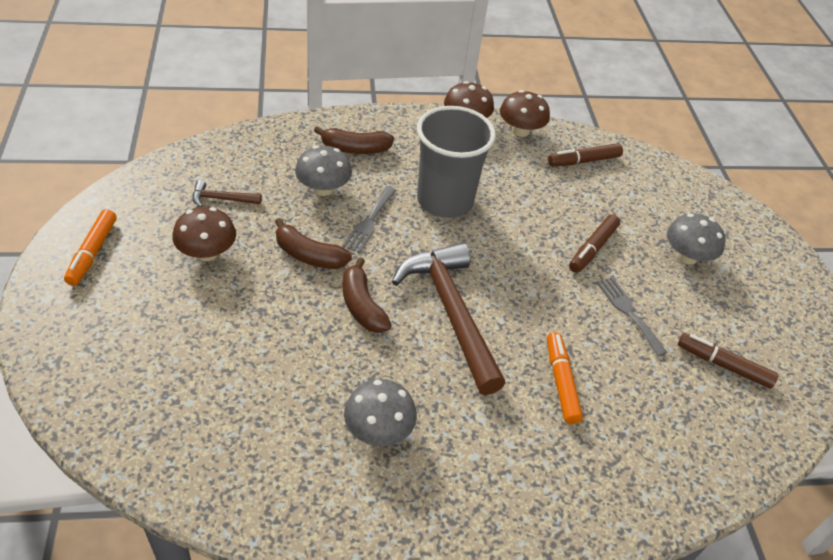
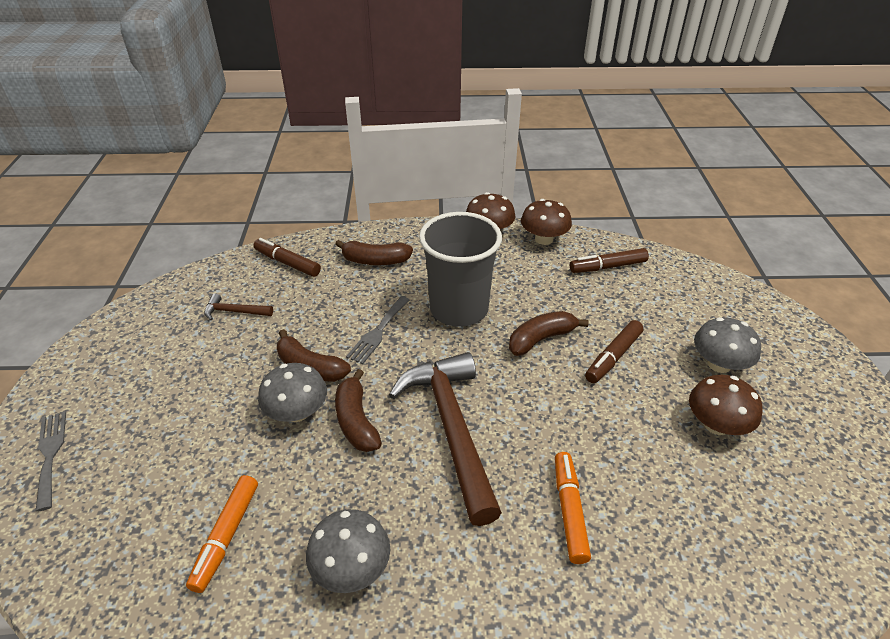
camera: 10 degrees right, 5 degrees down
(92, 252) = (95, 367): orange marker -> orange marker (226, 536)
(207, 253) = (207, 366): brown mushroom -> brown mushroom (716, 425)
(323, 188) = (337, 299): grey mushroom -> grey mushroom (297, 412)
(525, 231) = (541, 339): none -> brown banana
(628, 312) = (651, 427): grey fork -> grey fork (50, 454)
(723, 365) = (764, 491): brown marker -> brown marker (287, 263)

